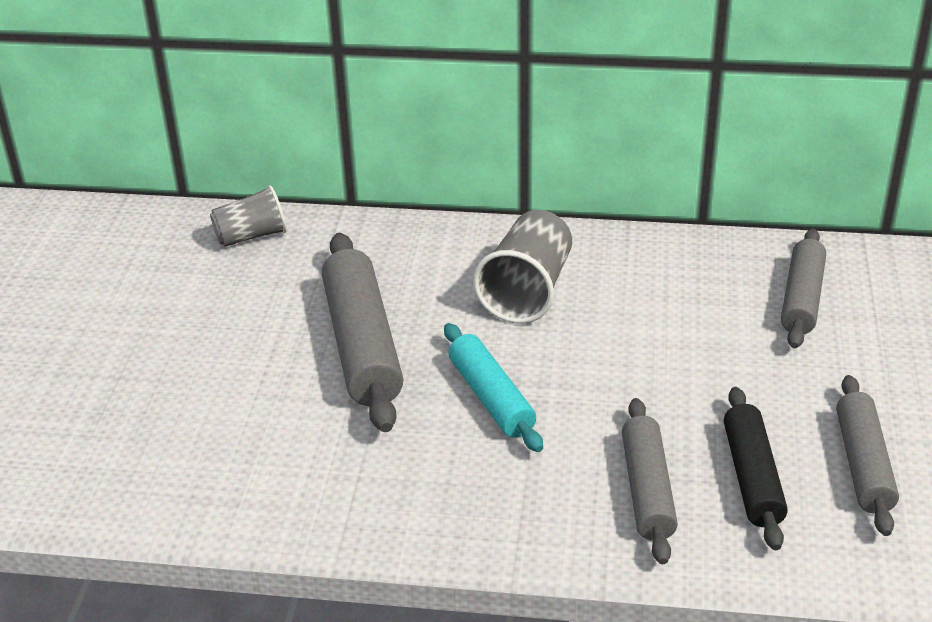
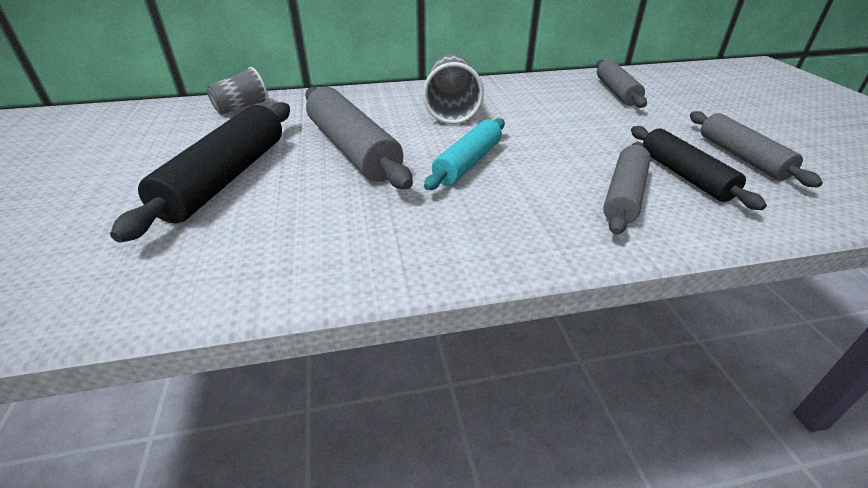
camera: 20 degrees left, 0 degrees up
(205, 364) = (226, 178): none -> black rolling pin
(491, 398) = (468, 163): turquoise rolling pin -> turquoise rolling pin turned 75 degrees clockwise
(647, 490) = (624, 195): grey rolling pin -> grey rolling pin turned 45 degrees clockwise

